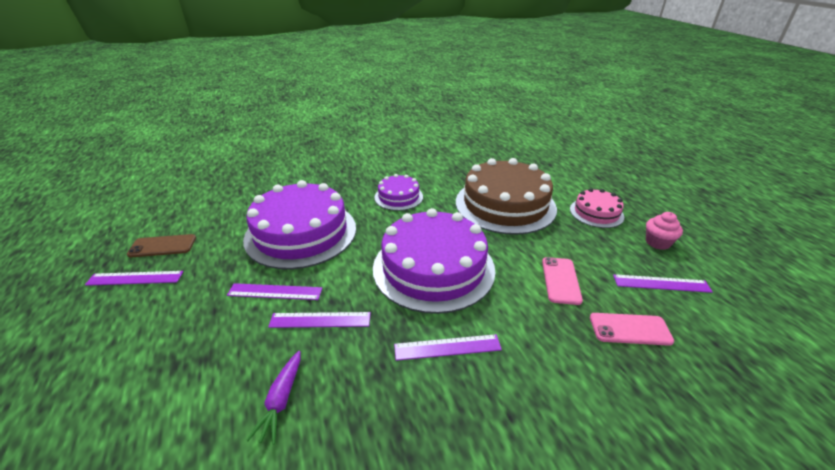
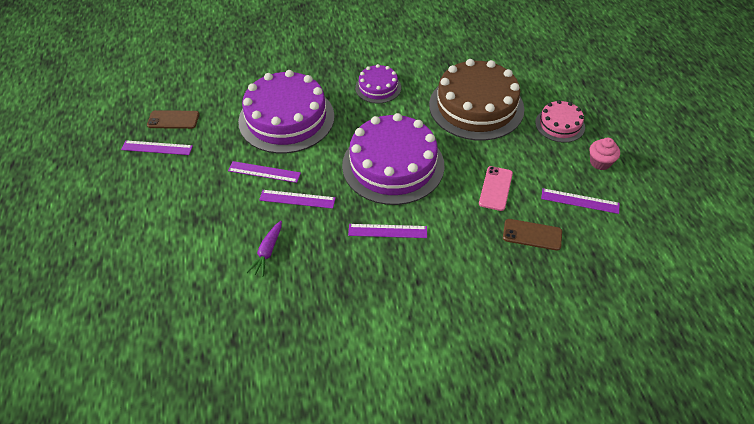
camera: 10 degrees right, 15 degrees up
(630, 329) = (532, 235): pink phone -> brown phone

